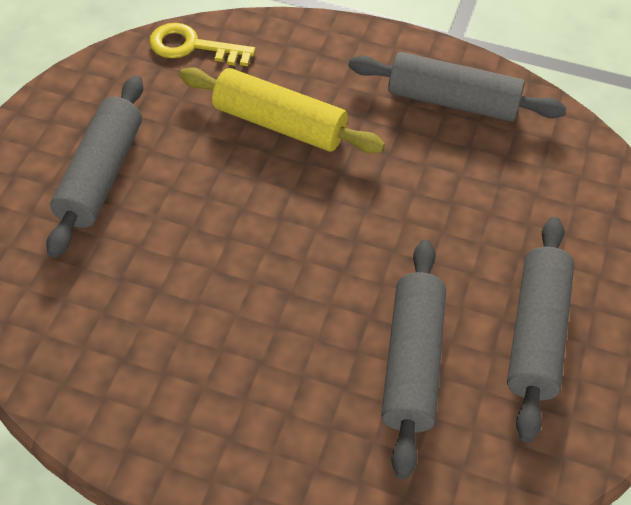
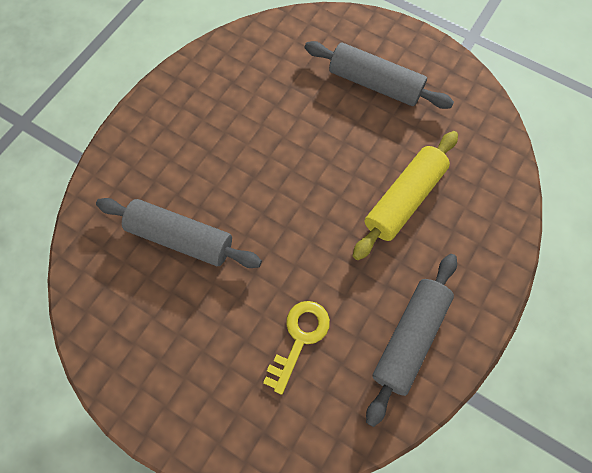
camera: 105 degrees right, 15 degrees up
(193, 47) = (494, 154): yellow key -> yellow key (299, 338)
(536, 334) = (176, 327): grey rolling pin -> none

